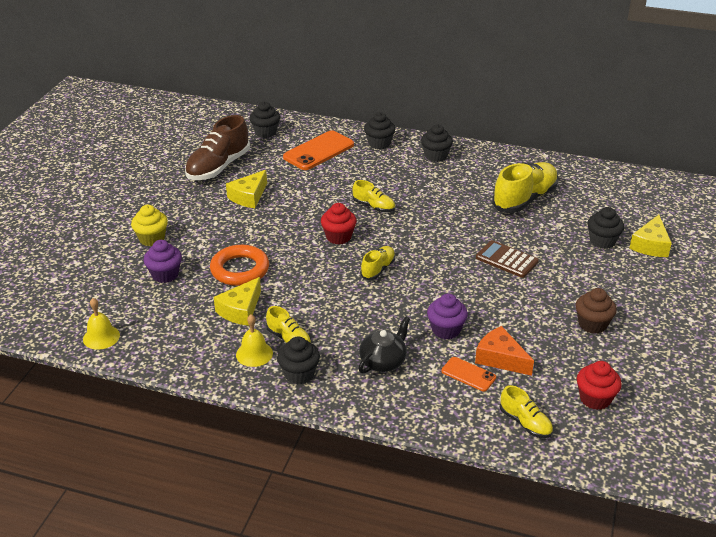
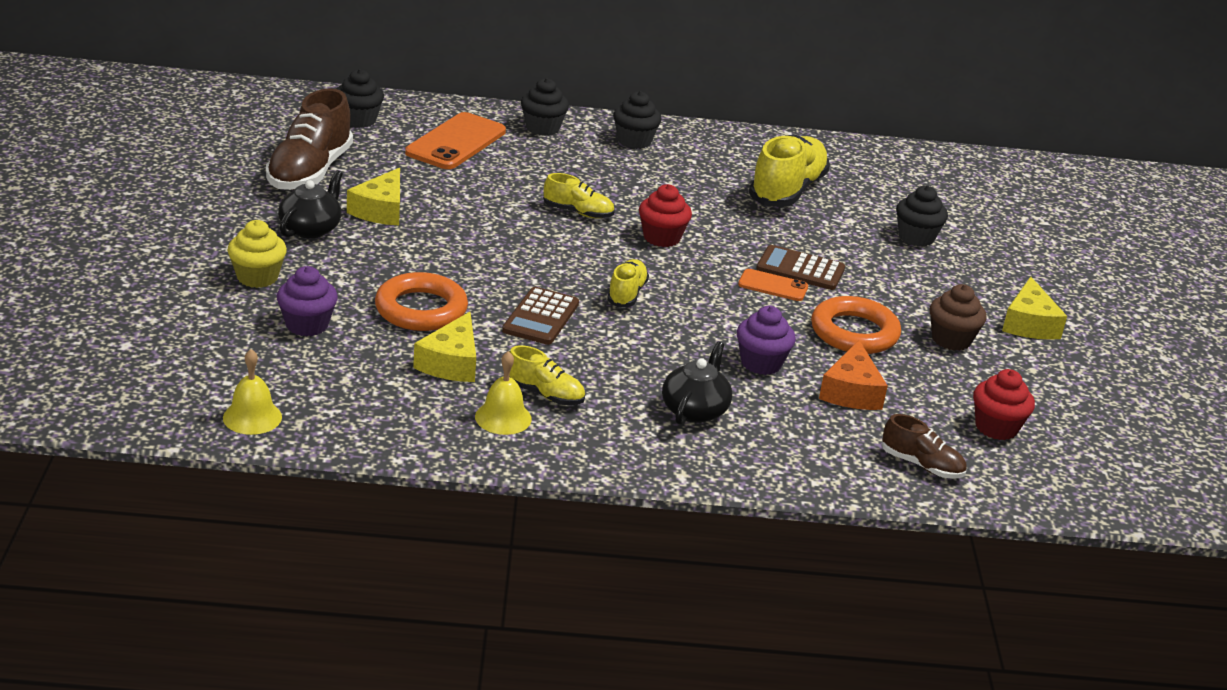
camera: 20 degrees left, 5 degrees down
(200, 207) = (311, 229): none -> black teapot
(299, 374) = (583, 437): black cupcake -> none
(313, 282) = (540, 317): none -> brown calculator
(338, 237) = (547, 256): red cupcake -> red cupcake (662, 238)
(468, 374) = (819, 415): orange phone -> orange phone (773, 286)
(500, 358) = (851, 391): orange cheese -> orange cheese turned 105 degrees counterclockwise
(523, 312) = (854, 332): none -> orange ring
(525, 423) = (921, 465): yellow shoe -> brown shoe
(650, 245) = (980, 238): yellow cheese -> yellow cheese (1029, 324)

